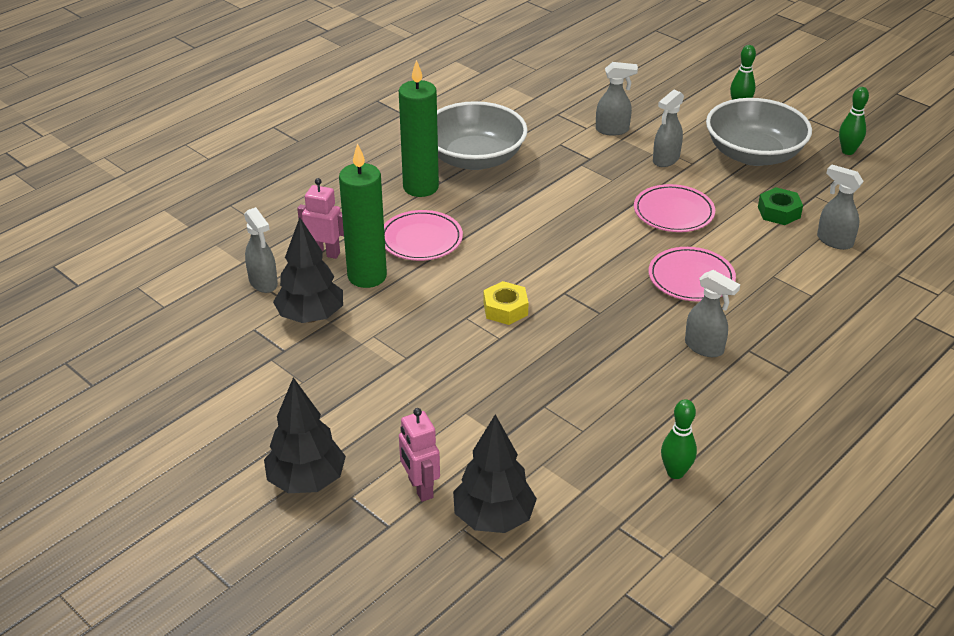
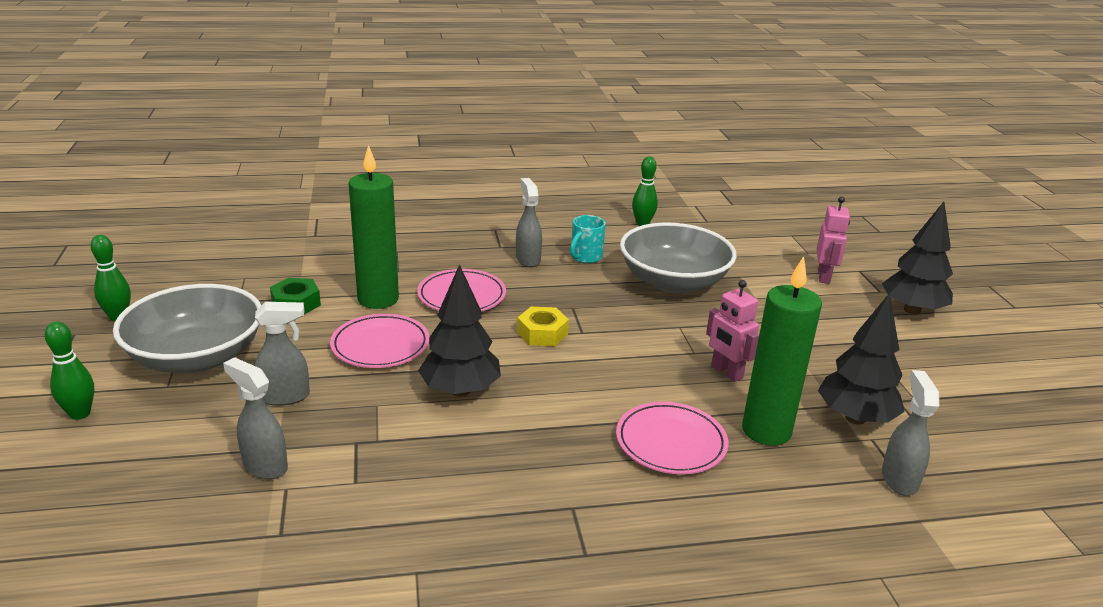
camera: 145 degrees left, 10 degrees down
(325, 253) = (801, 481): pink robot -> pink robot (726, 372)
(420, 187) = (607, 512): green candle -> green candle (378, 299)
(475, 158) = (488, 520): grey bowl -> grey bowl (673, 282)
(493, 518) = (783, 249): black tree -> black tree (460, 390)
(505, 309) = (650, 343): yellow nut -> yellow nut (542, 333)
(663, 380) = (585, 257): none -> turquoise mug
(834, 241) = (305, 268): grey spray bottle -> none

